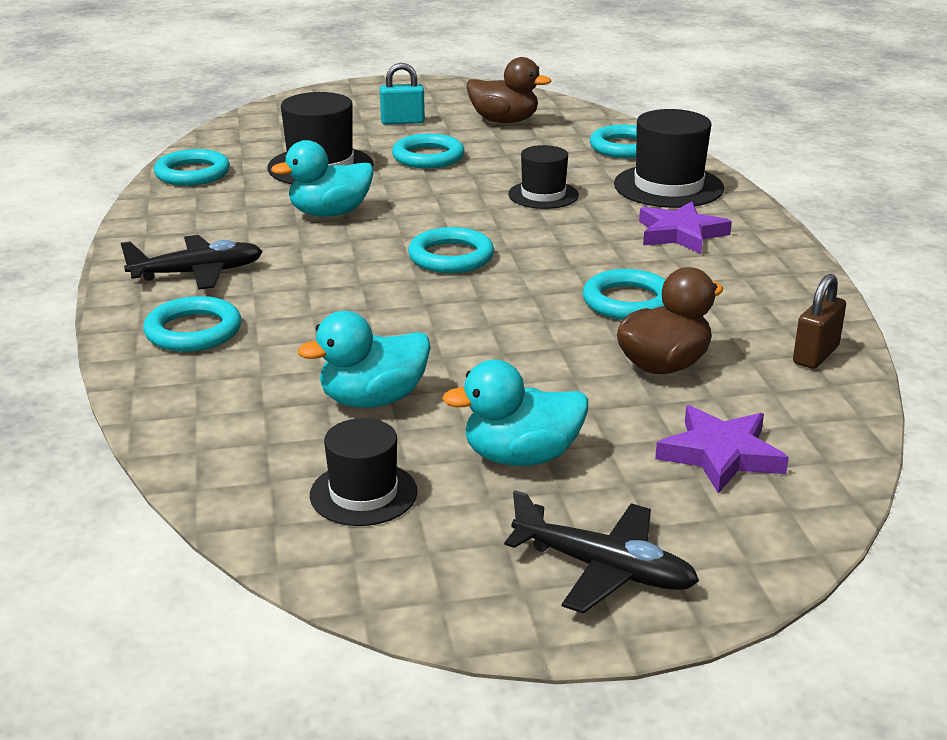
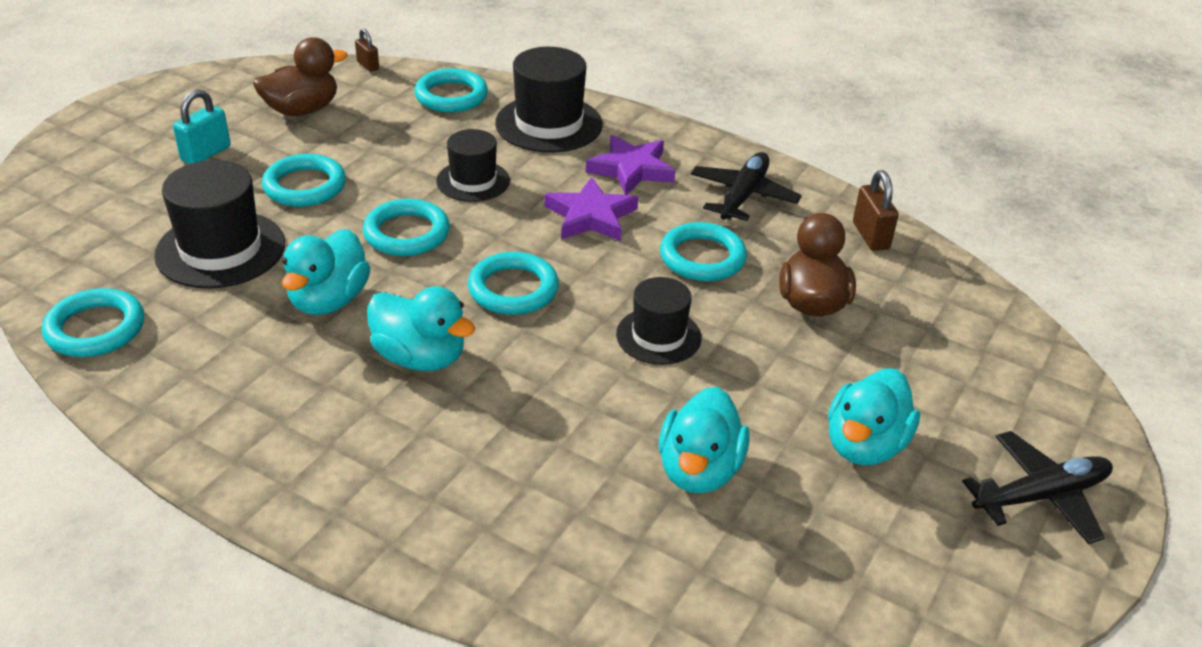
camera: 50 degrees left, 10 degrees up
(193, 331) = (445, 509): turquoise ring -> turquoise ring (406, 233)
(197, 273) = (329, 445): black plane -> black plane (743, 196)
(324, 261) = (420, 357): none -> turquoise duck
(363, 493) = (835, 557): black hat -> black hat (658, 336)
(597, 113) = (368, 65): none -> brown padlock
(720, 455) = (952, 356): purple star -> purple star (591, 216)

